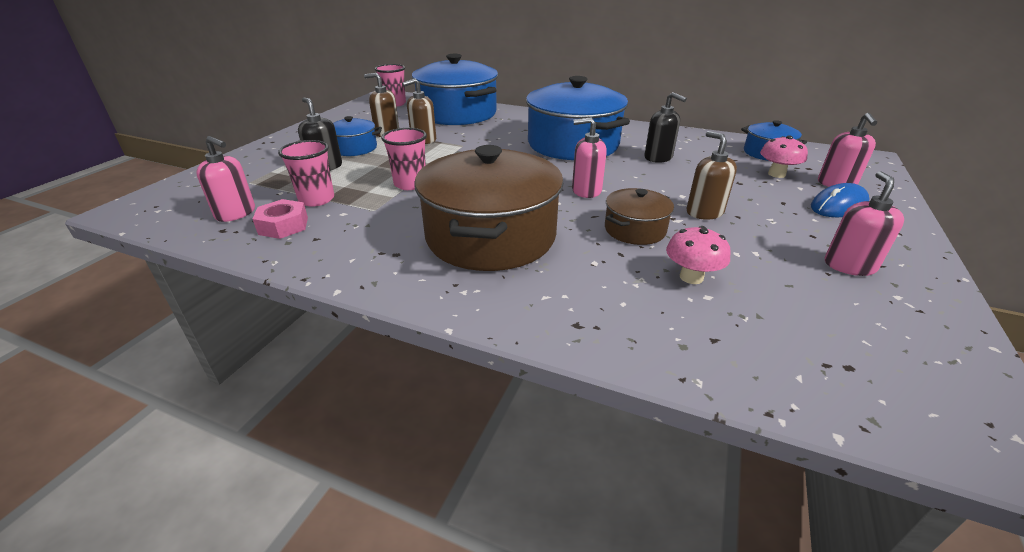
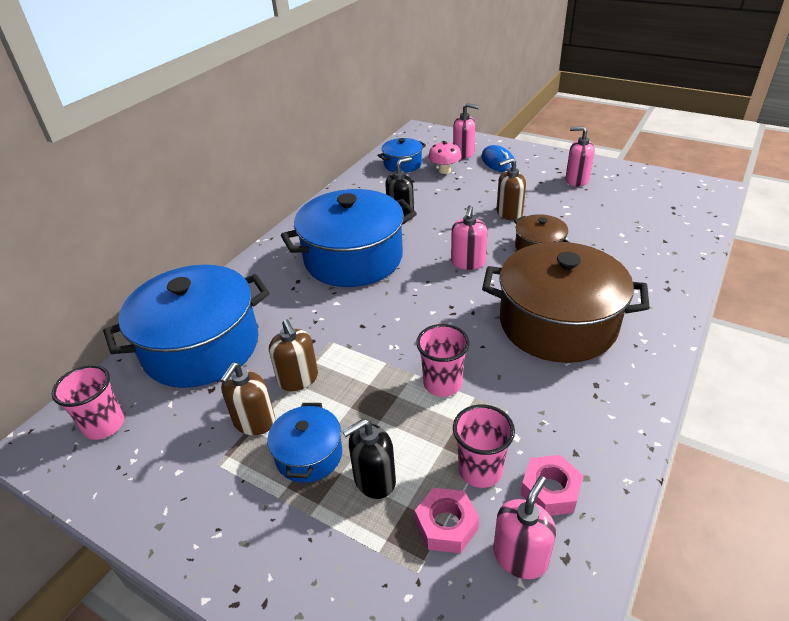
camera: 80 degrees left, 5 degrees up
(276, 189) = (446, 525): none -> pink nut
(691, 277) = (601, 236): pink mushroom -> none

